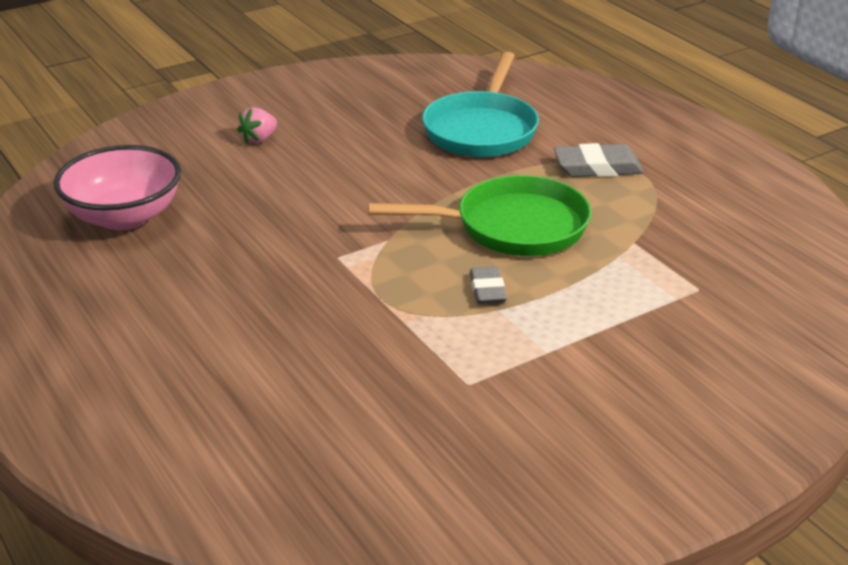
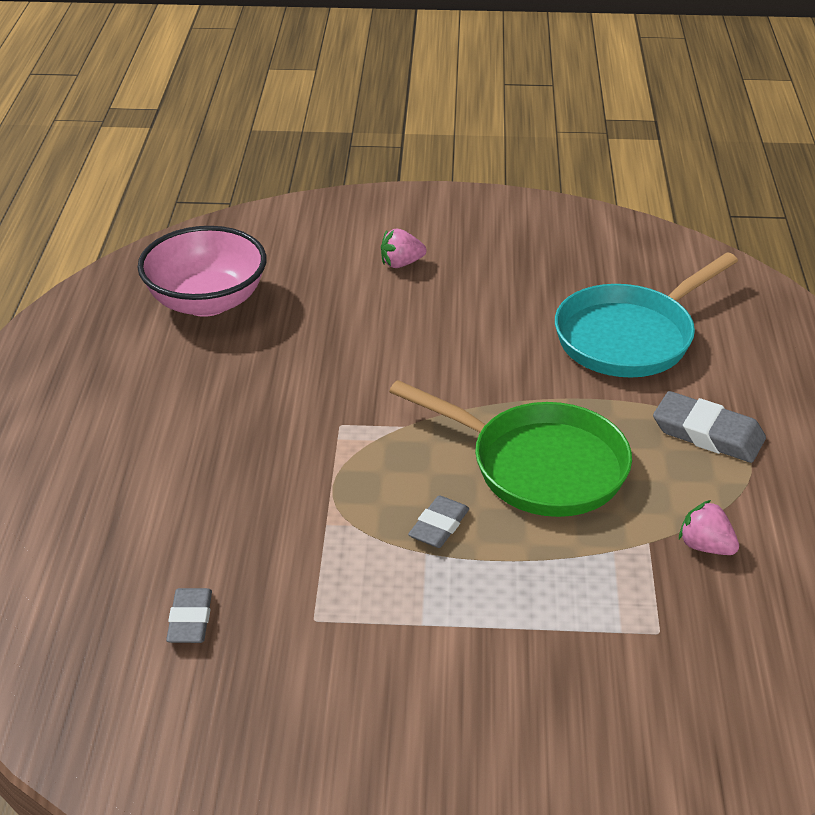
camera: 35 degrees right, 5 degrees up
(376, 426) = (190, 620): none -> grey eraser
(670, 230) = (705, 546): none -> pink strawberry

